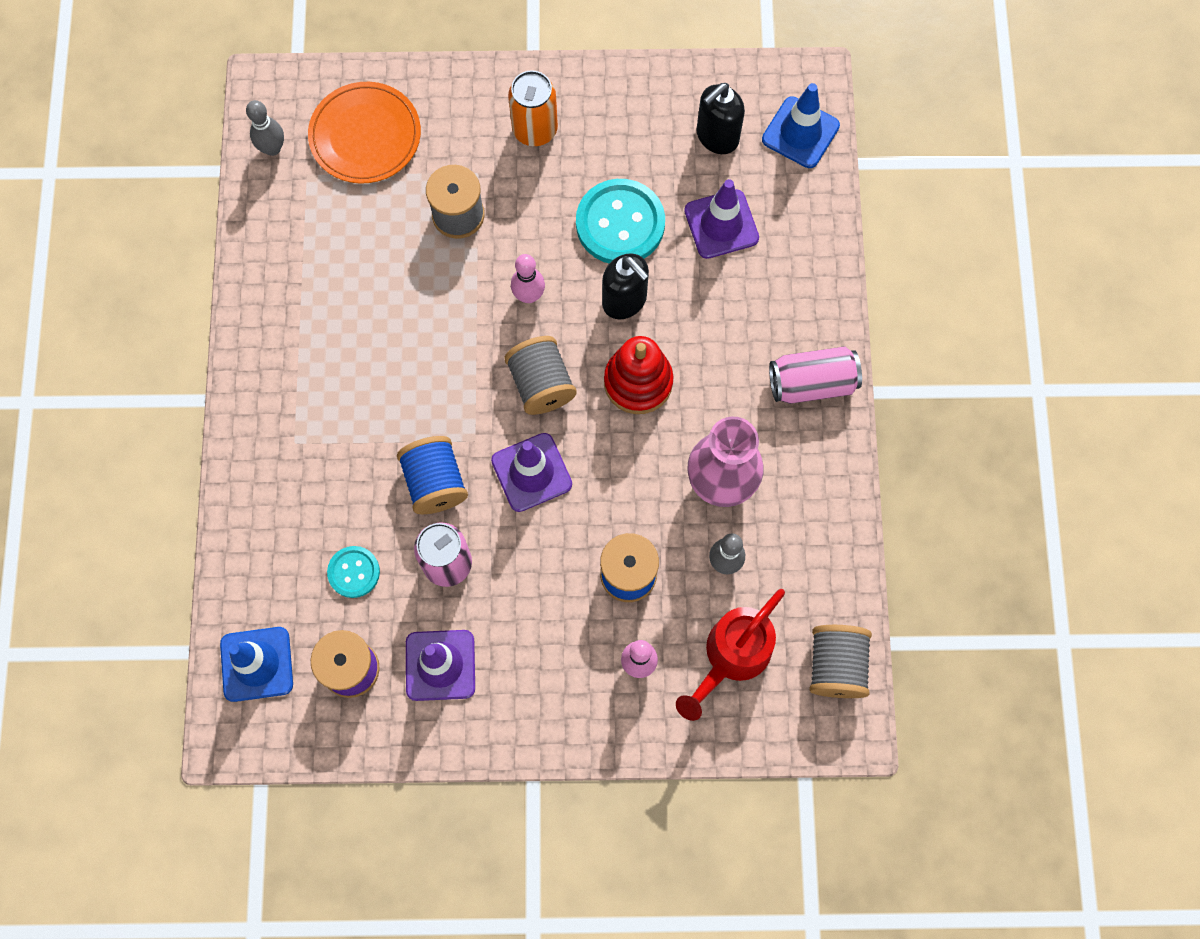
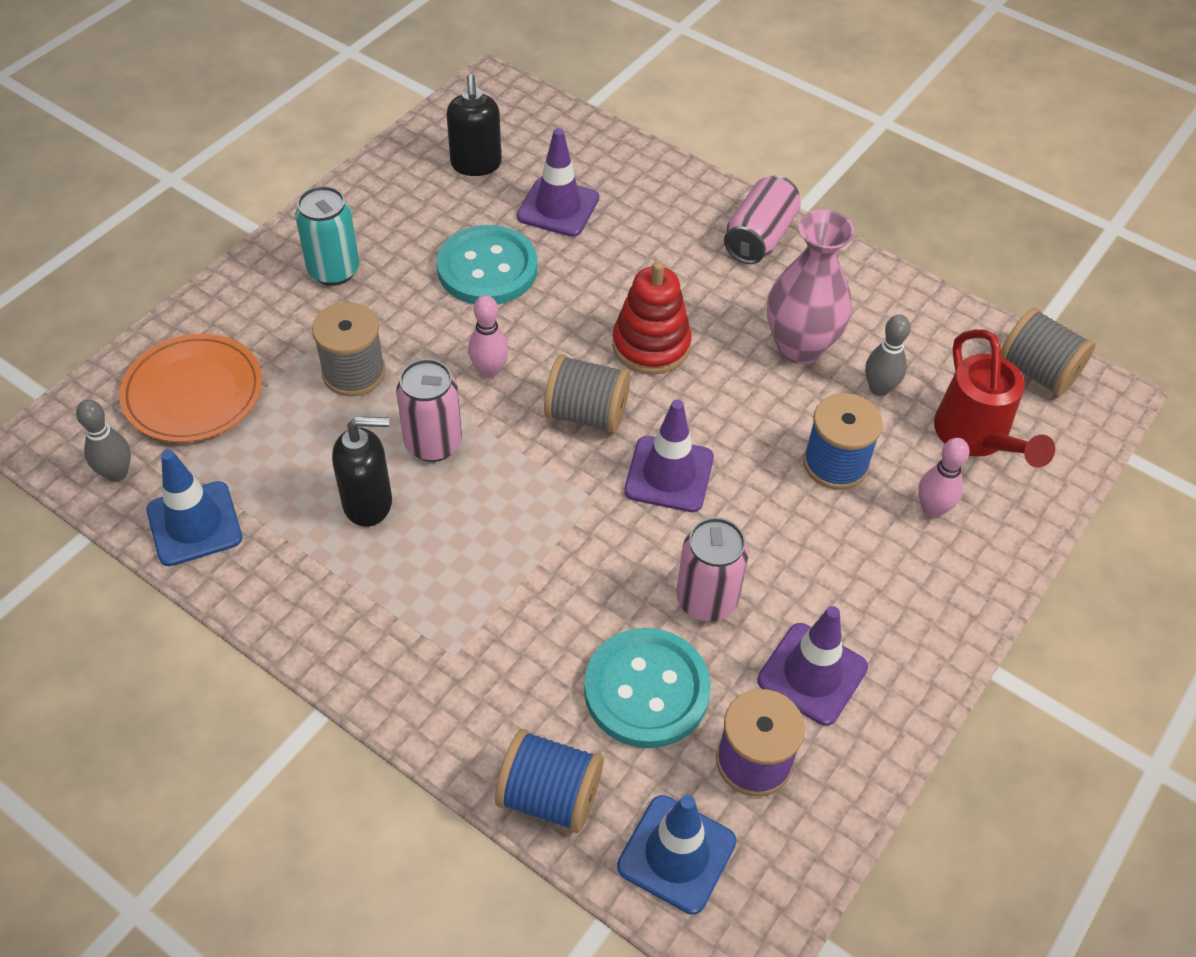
camera: 55 degrees left, 20 degrees down
(354, 572) = (646, 690): turquoise button -> turquoise button, size x1.85
(435, 482) = (610, 557): blue spool -> blue spool (550, 796)
(440, 309) = (433, 443): none -> pink can
(535, 130) = (333, 270): orange can -> turquoise can
(625, 301) = (564, 308): black soap dispenser -> black soap dispenser (368, 503)
(800, 133) = (528, 117): blue traffic cone -> blue traffic cone (194, 524)

